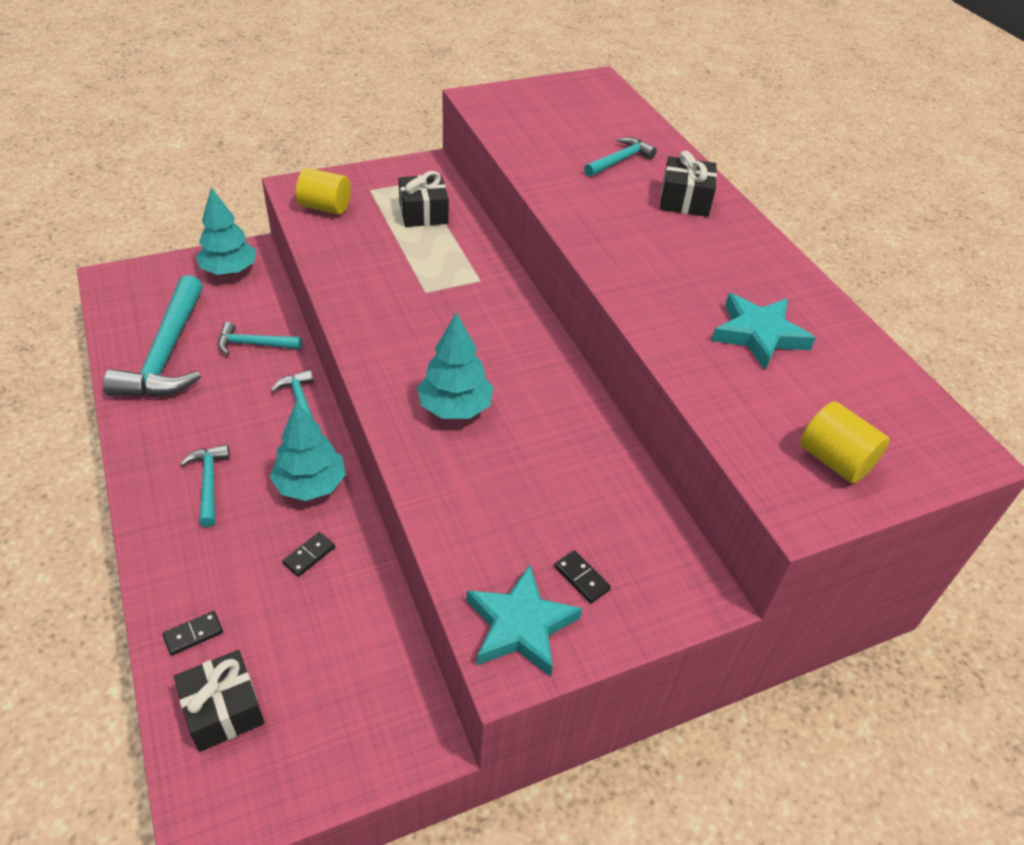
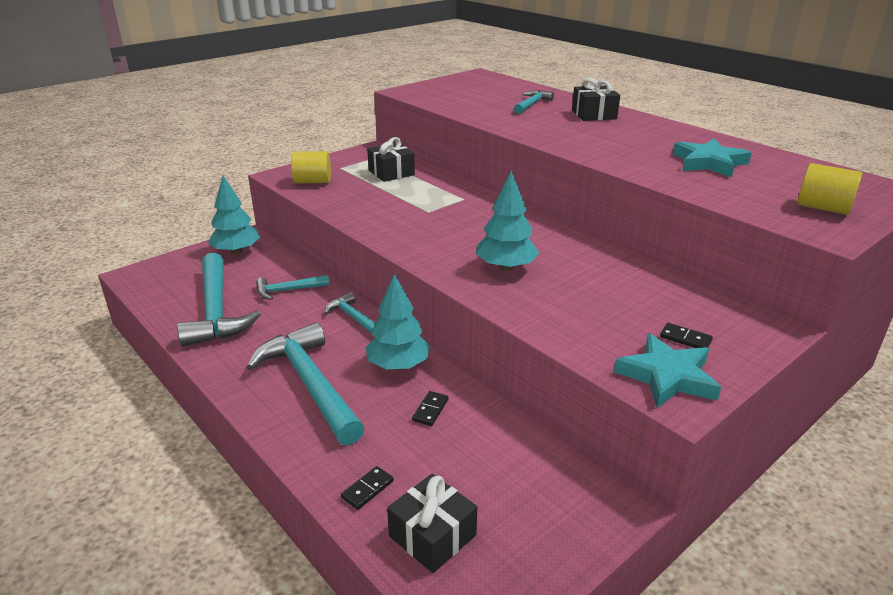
camera: 15 degrees left, 15 degrees down
(209, 483) = (310, 384): turquoise hammer -> turquoise hammer, size x1.98

